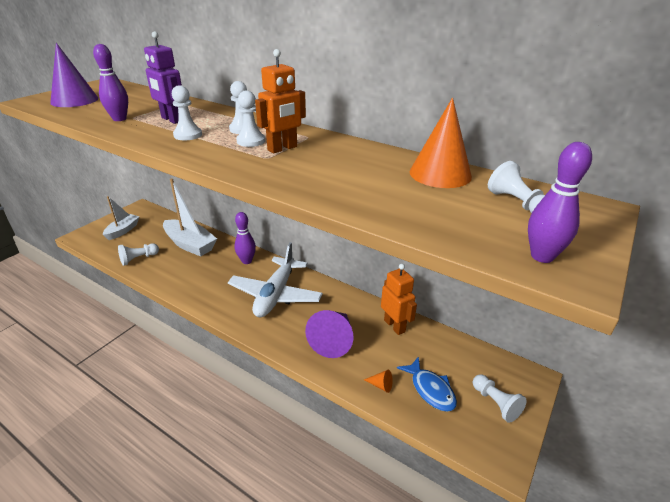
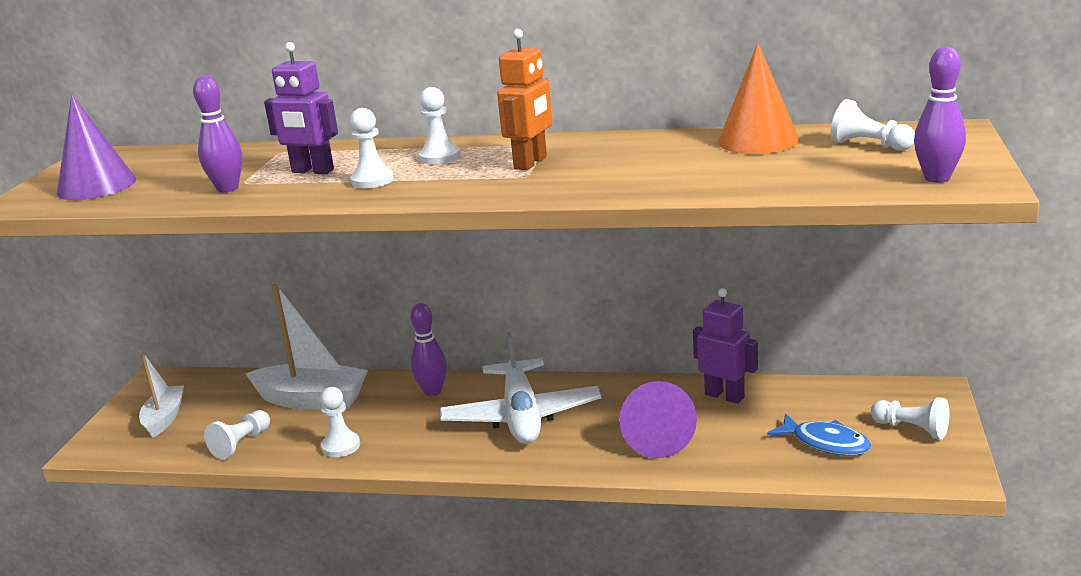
camera: 20 degrees left, 10 degrees down
(251, 141) = (474, 166): white pawn -> white pawn (341, 446)
(381, 385) = (761, 460): orange cone -> none
(394, 326) = (724, 396): orange robot -> purple robot

